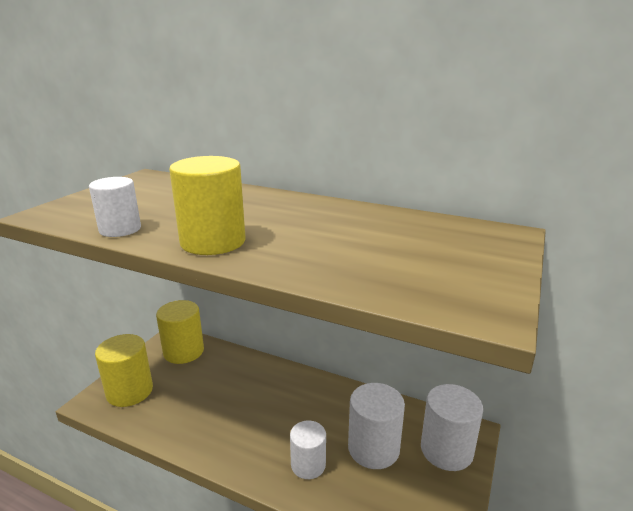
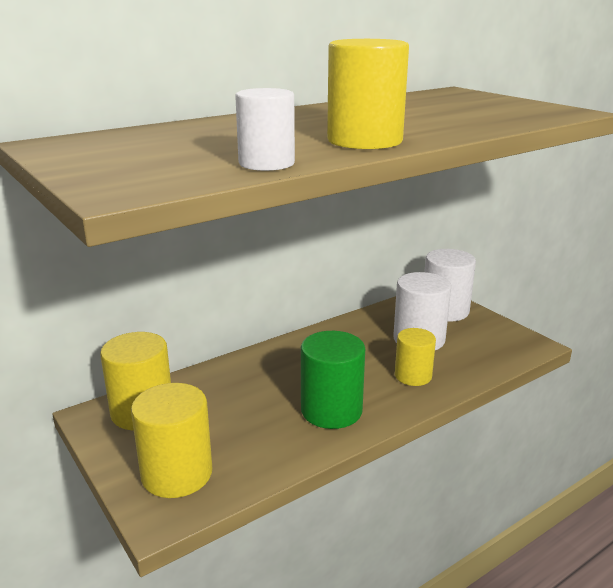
camera: 60 degrees left, 0 degrees up
(228, 433) = (331, 410): none -> green cylinder
(308, 465) = (413, 376): white cylinder -> yellow cylinder

